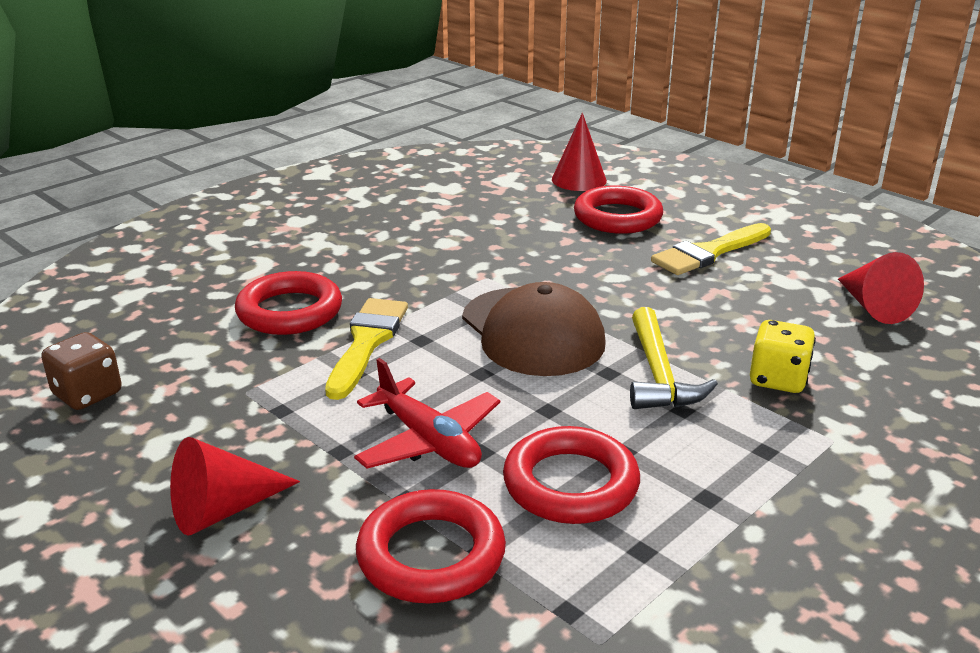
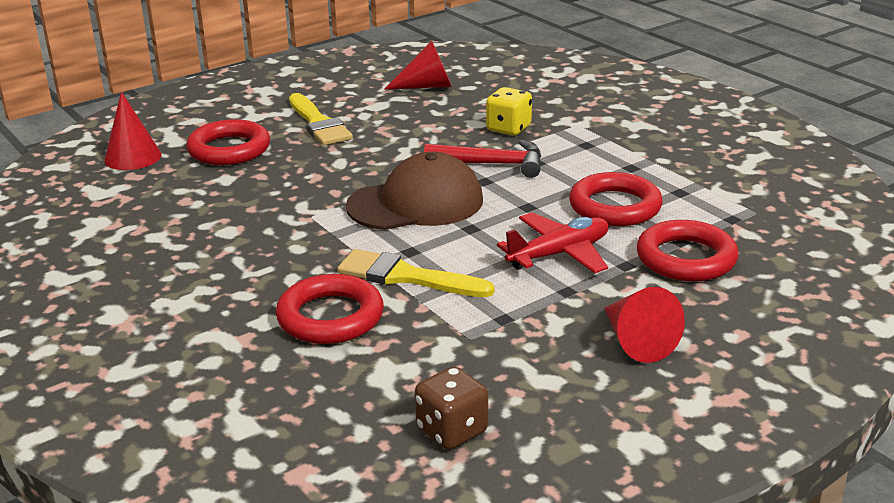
camera: 80 degrees left, 0 degrees up
(659, 375) = (492, 164): yellow hammer -> red hammer

